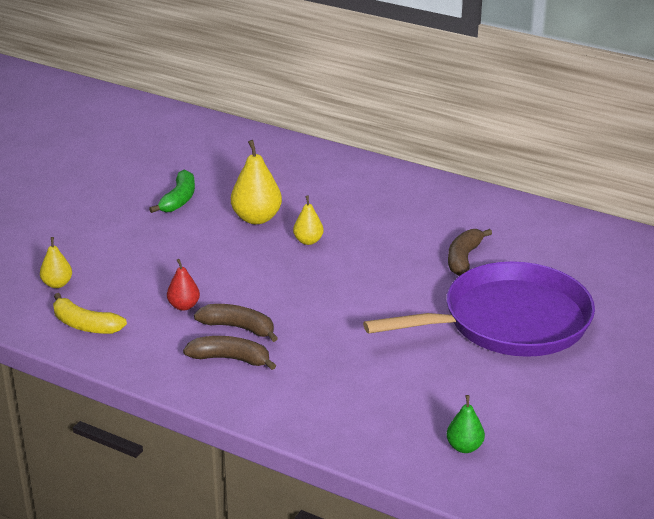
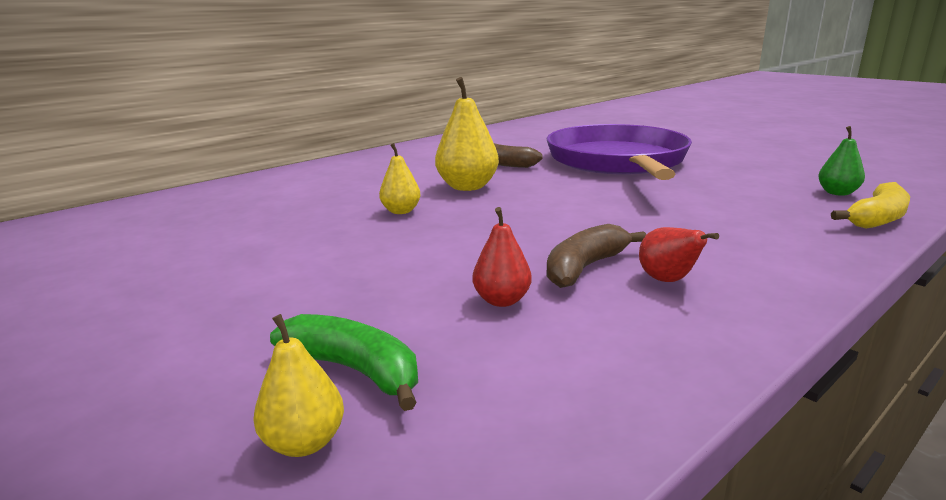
camera: 70 degrees left, 10 degrees down
(85, 325) = (511, 416): yellow banana -> yellow banana (877, 218)
(179, 199) = (174, 273): green banana -> green banana (355, 370)
(230, 359) = (668, 280): brown banana -> red pear
(256, 218) = (310, 230): yellow pear -> yellow pear (467, 187)

